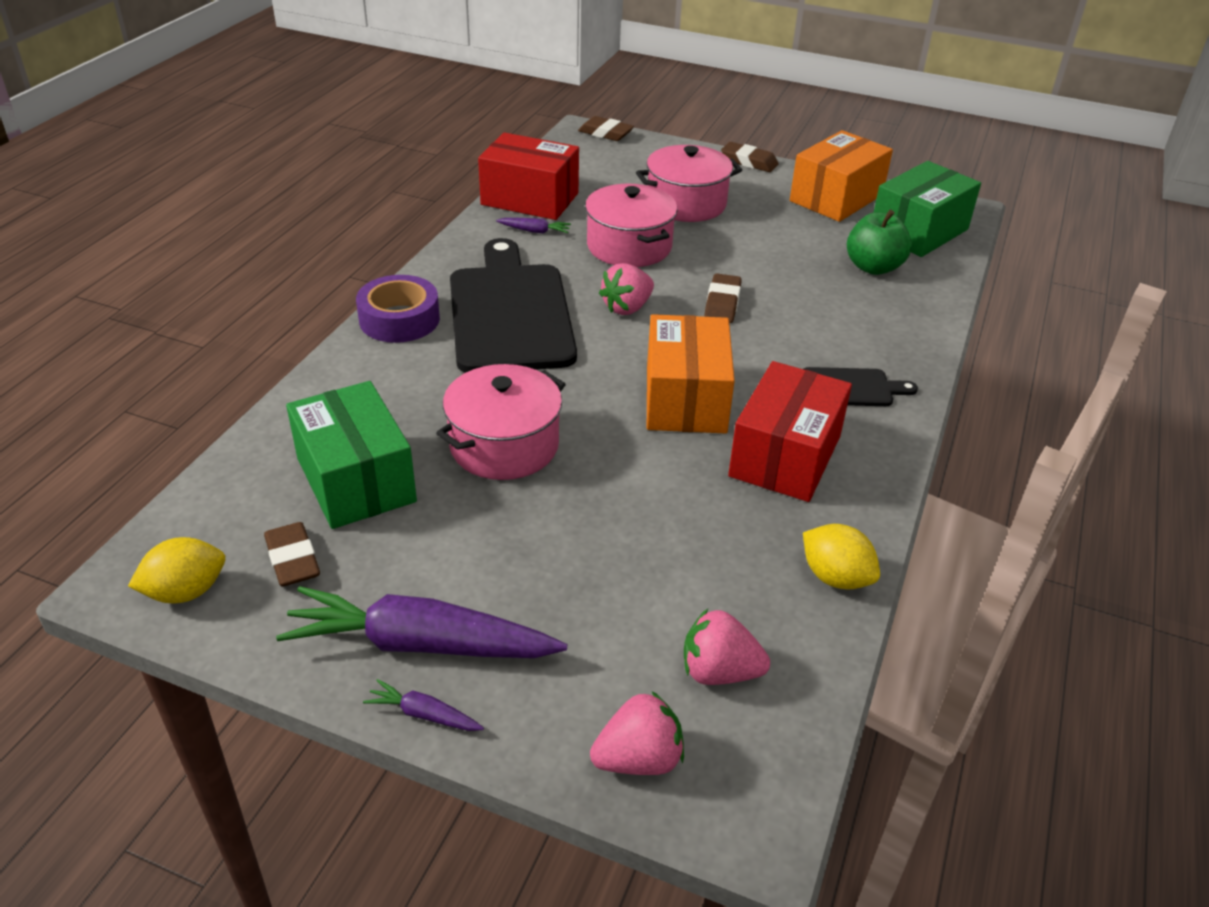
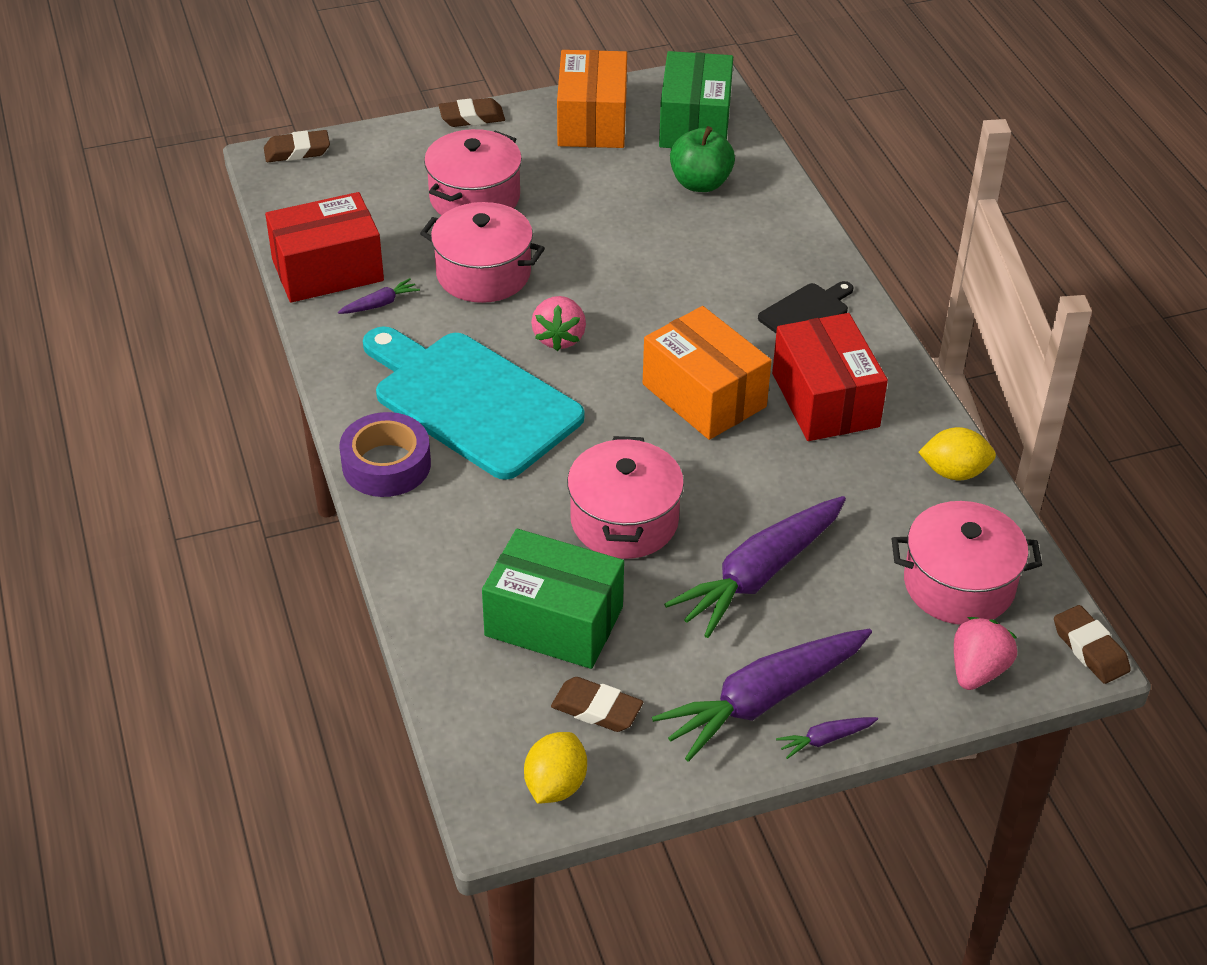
camera: 40 degrees left, 5 degrees up
(510, 313) = (471, 401): black cutting board -> turquoise cutting board
(552, 547) = (759, 575): none -> purple carrot
(719, 672) = (959, 584): pink strawberry -> pink pot
(722, 303) = (628, 288): brown eraser -> brown eraser (1090, 649)

